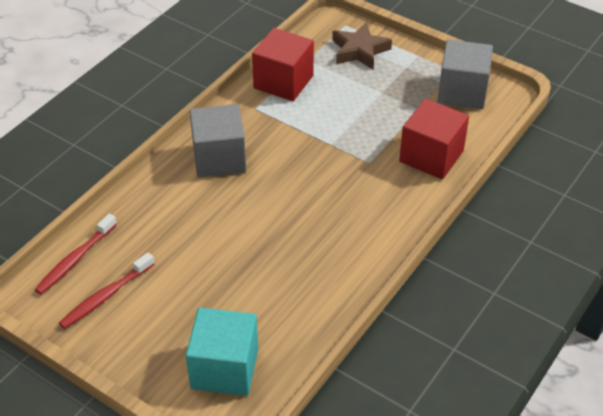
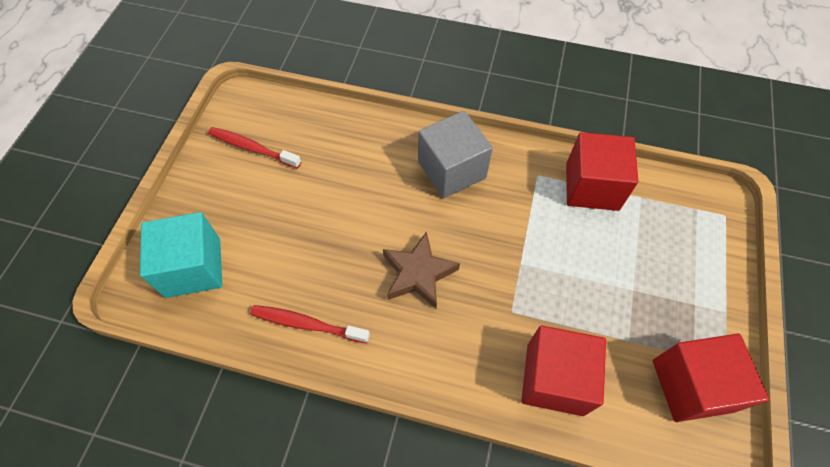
camera: 70 degrees right, 15 degrees up
(75, 260) = (286, 112): red toothbrush -> red toothbrush (307, 324)
(359, 51) = (690, 244): brown star -> brown star (418, 273)
(462, 92) = (691, 385): grey cube -> red cube

